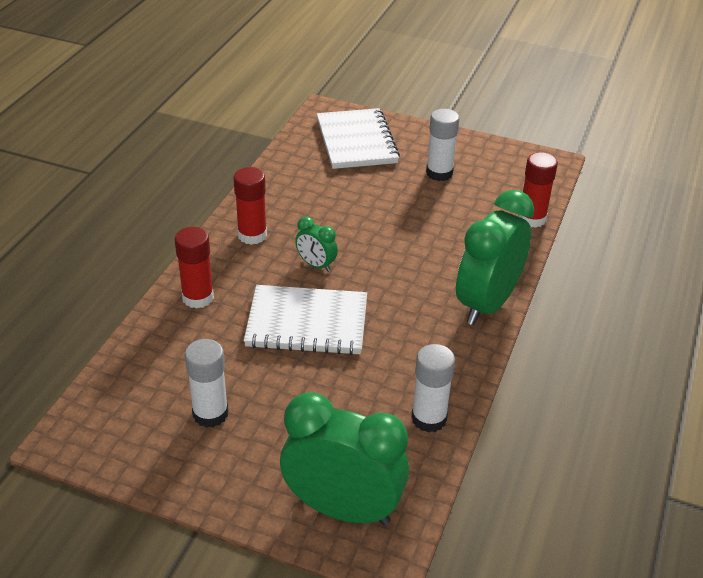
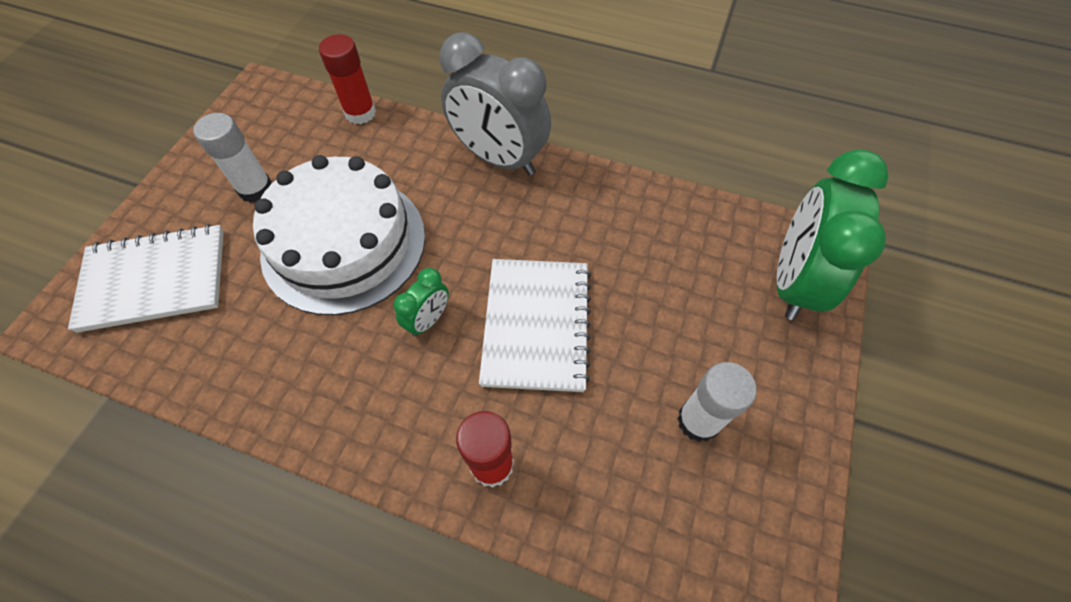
camera: 90 degrees left, 20 degrees up
(252, 235) = (358, 404): red glue stick -> none
(388, 219) = (344, 243): none -> white cake
(429, 418) = (666, 212): white glue stick -> none
(487, 304) = (499, 158): green clock -> grey clock

